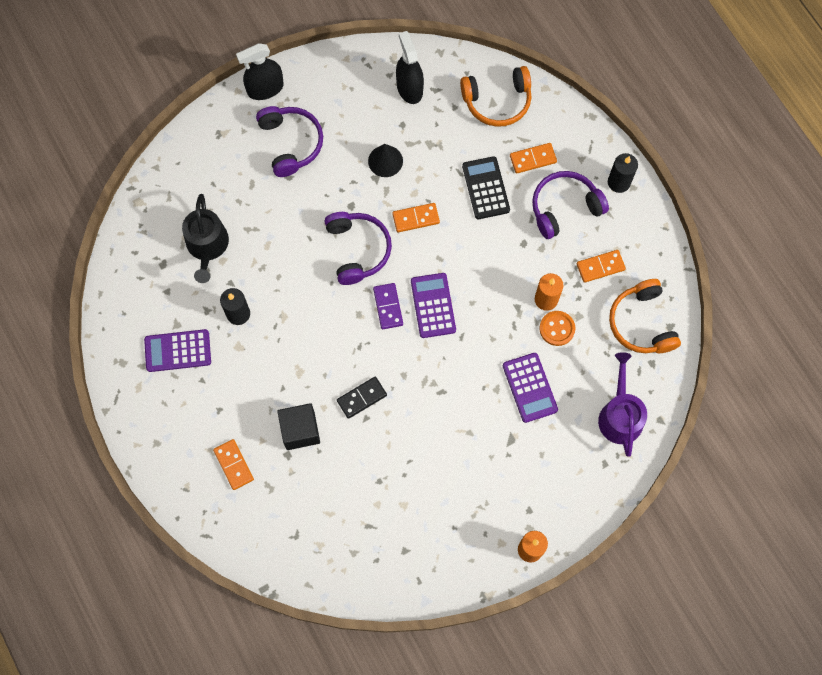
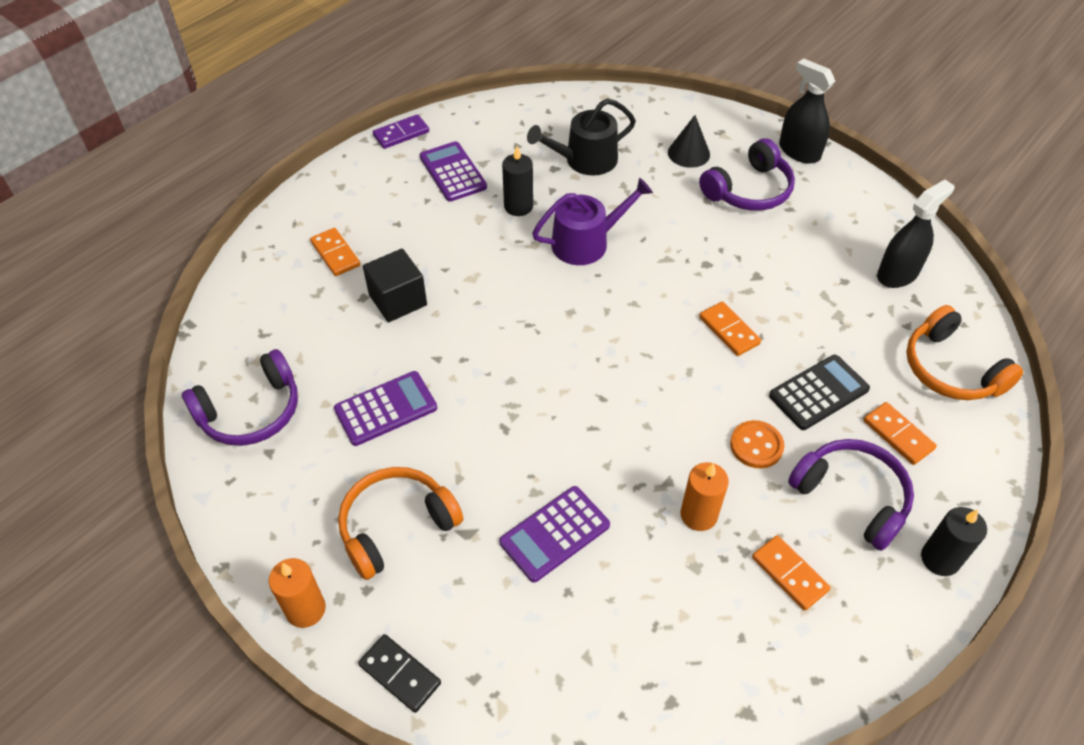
camera: 70 degrees right, 20 degrees down
(233, 465) = (335, 254): orange domino -> orange domino turned 75 degrees counterclockwise
(357, 250) = (653, 286): purple headphones -> purple headphones (251, 412)
(362, 398) = (462, 346): black domino -> black domino (400, 674)
(385, 161) = (785, 279): black cone -> black cone (688, 153)
(388, 307) = (595, 337): purple domino -> purple domino (401, 134)
(433, 305) = (620, 383): purple calculator -> purple calculator (386, 409)
(557, 329) = (661, 543): orange button -> orange button (756, 445)
(620, 415) = (563, 677): purple watering can -> purple watering can (586, 242)
(641, 323) = (730, 664): orange headphones -> orange headphones (396, 526)

